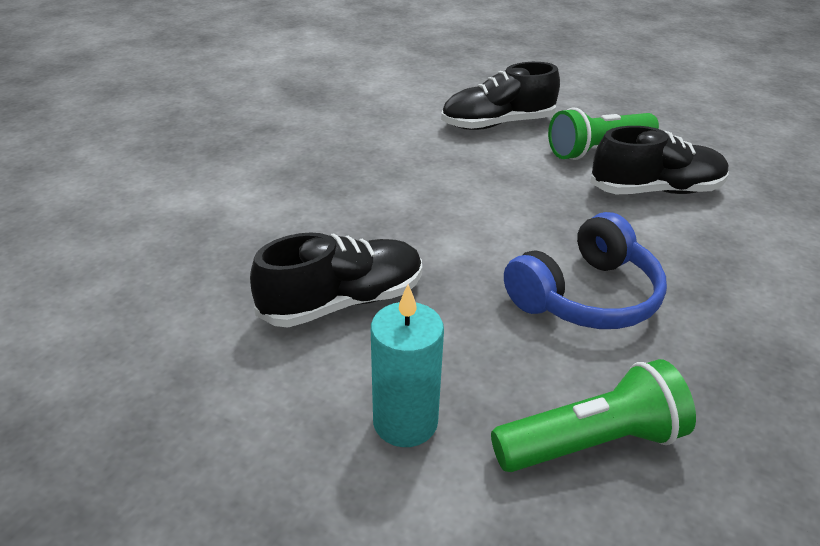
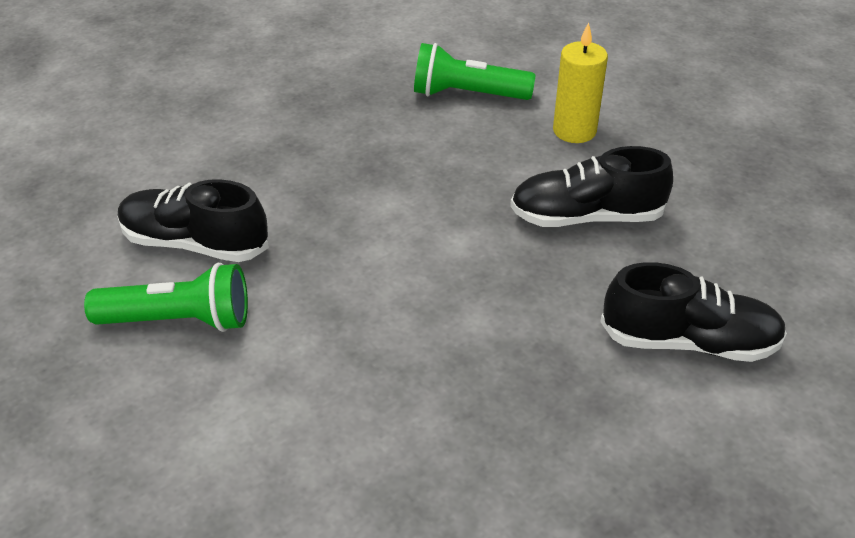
camera: 155 degrees left, 5 degrees up
(405, 422) = (574, 131): turquoise candle -> yellow candle
(497, 124) = (252, 416): black shoe -> black shoe (689, 342)
(585, 296) = (383, 168): blue headphones -> none

